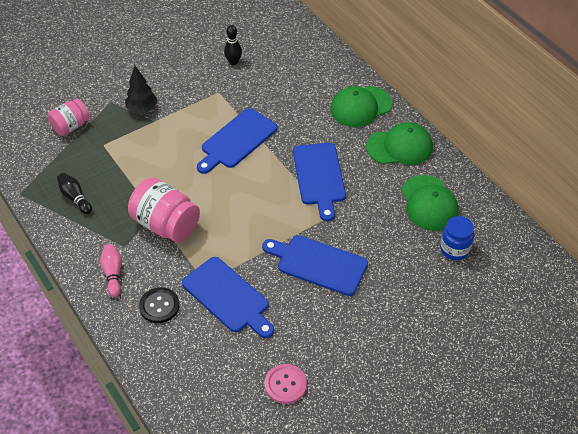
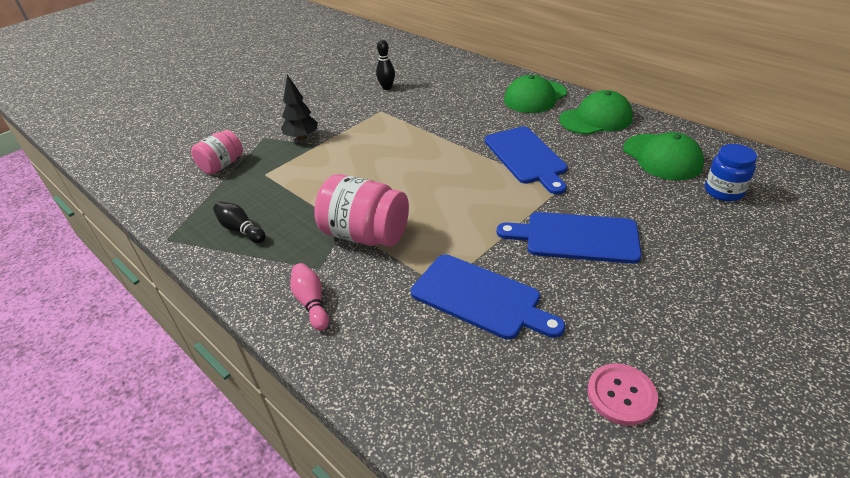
camera: 10 degrees left, 10 degrees down
(159, 306) = (390, 329): black button -> none
(237, 140) = (418, 144): blue cutting board -> none

